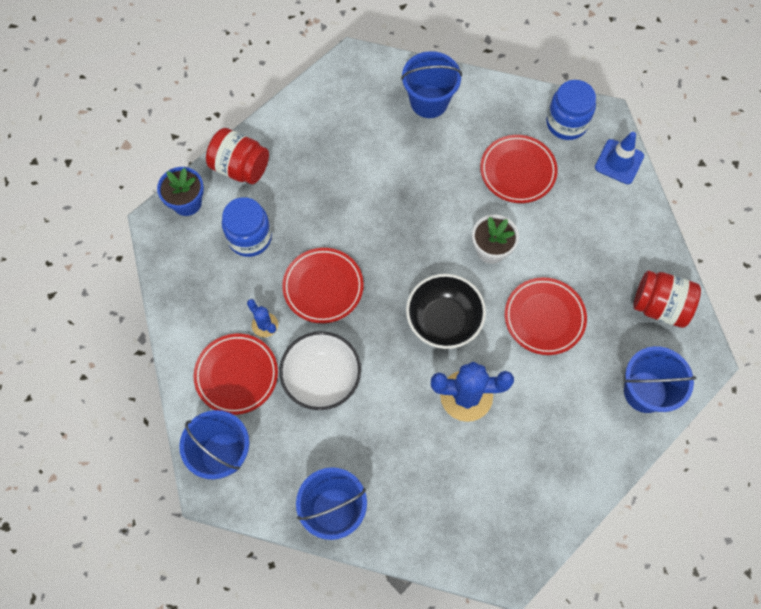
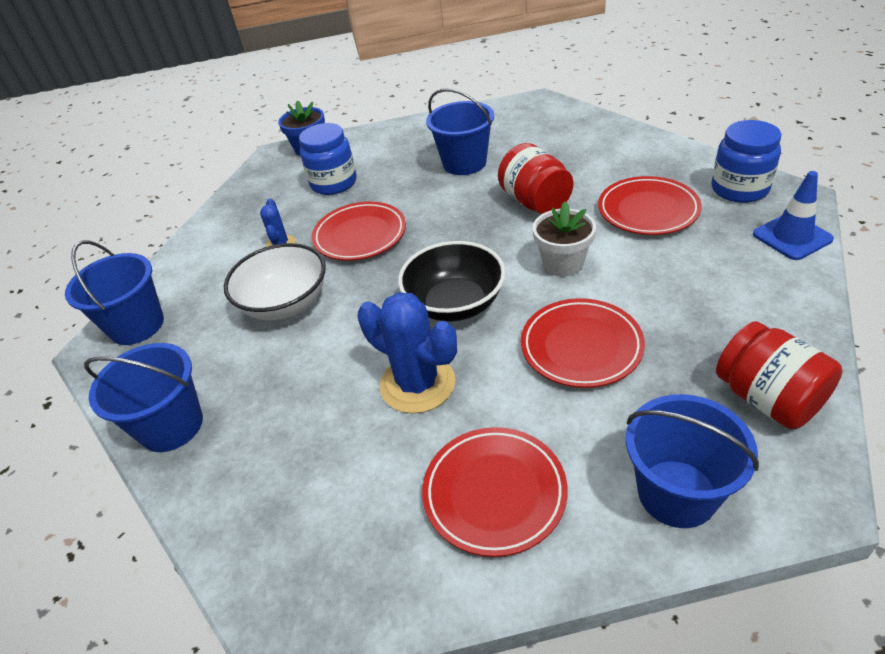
camera: 40 degrees right, 25 degrees down
(236, 375) = (217, 271): red plate -> red plate (494, 493)
(240, 167) = (374, 140): red jar -> red jar (535, 202)
(429, 101) = (588, 140): blue bucket -> blue bucket (464, 163)

